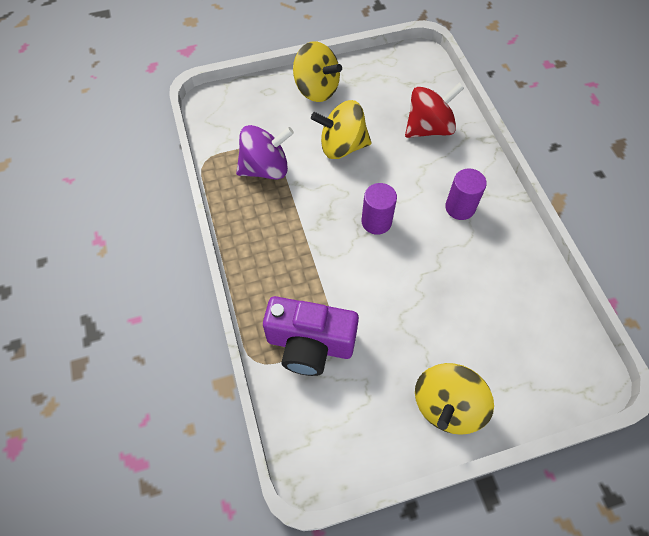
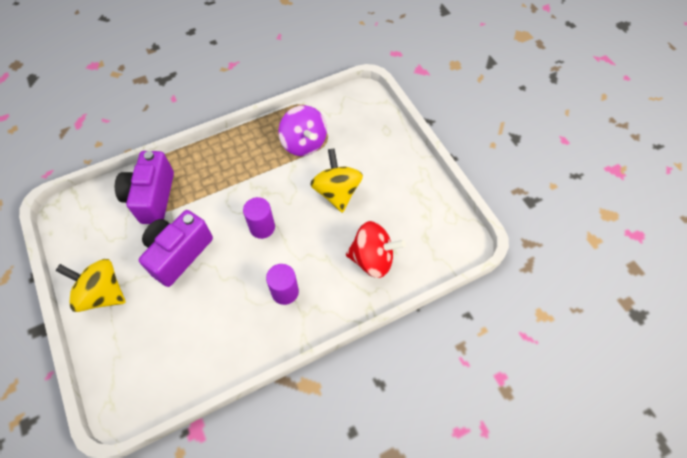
camera: 80 degrees right, 0 degrees up
(316, 89) = (397, 164): yellow spinning top -> none
(400, 313) = (179, 253): none -> purple camera
(429, 128) = (372, 259): red spinning top -> red spinning top turned 45 degrees counterclockwise

